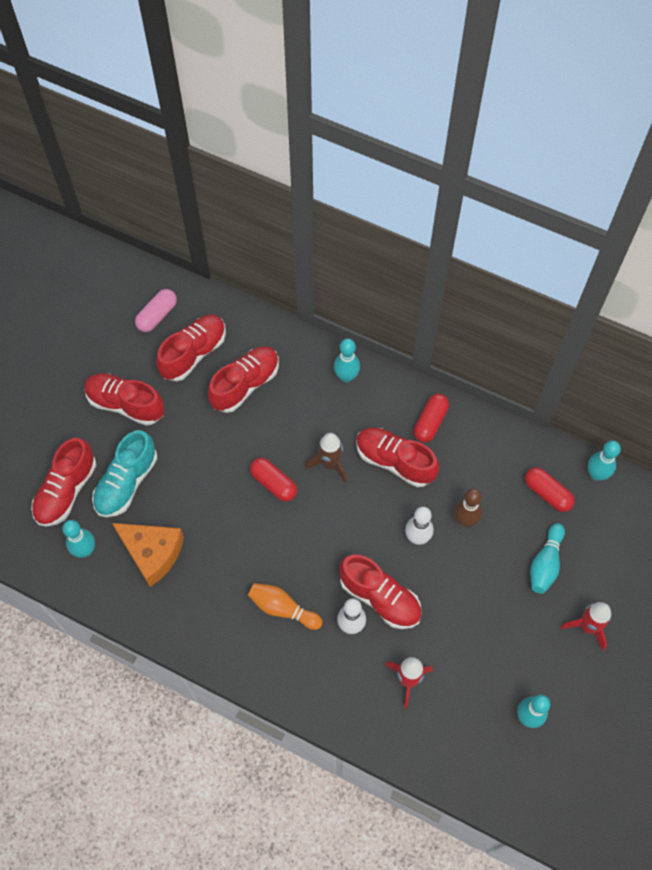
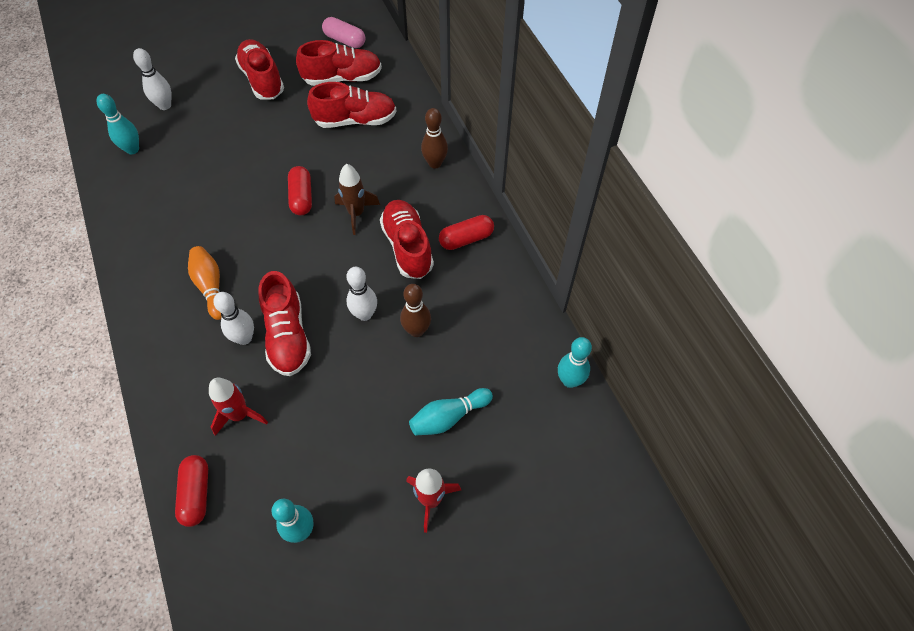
camera: 40 degrees right, 5 degrees down
(66, 491) = (165, 105): red shoe -> white bowling pin
(126, 482) = (206, 127): turquoise shoe -> none
(152, 553) = (170, 182): orange cheese -> none
(157, 315) = (345, 40): pink capsule -> pink capsule turned 45 degrees clockwise
(346, 376) = (435, 163): turquoise bowling pin -> brown bowling pin
(547, 493) = (509, 363): red capsule -> red capsule (196, 494)

